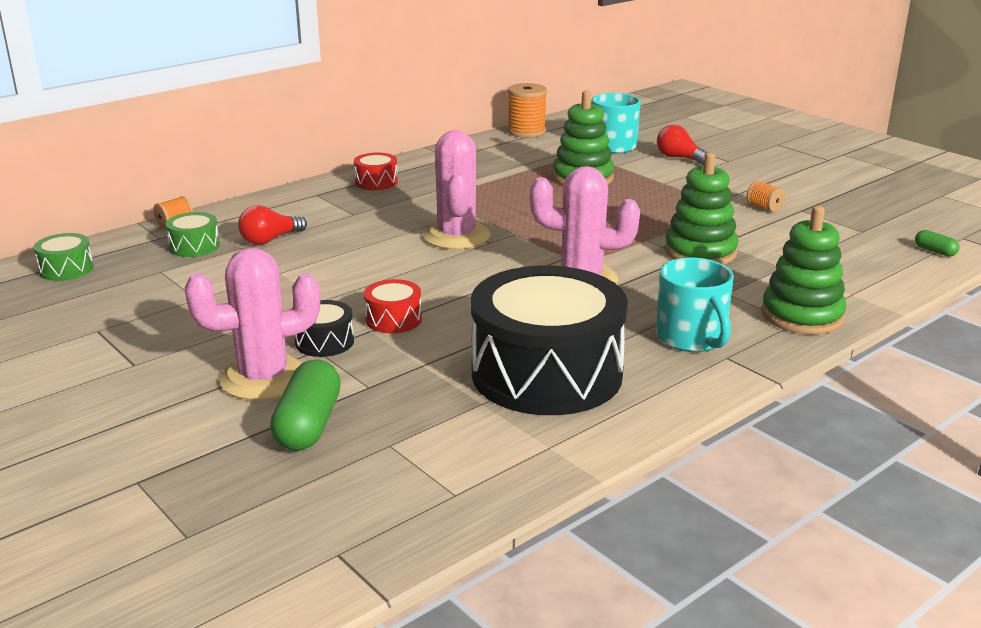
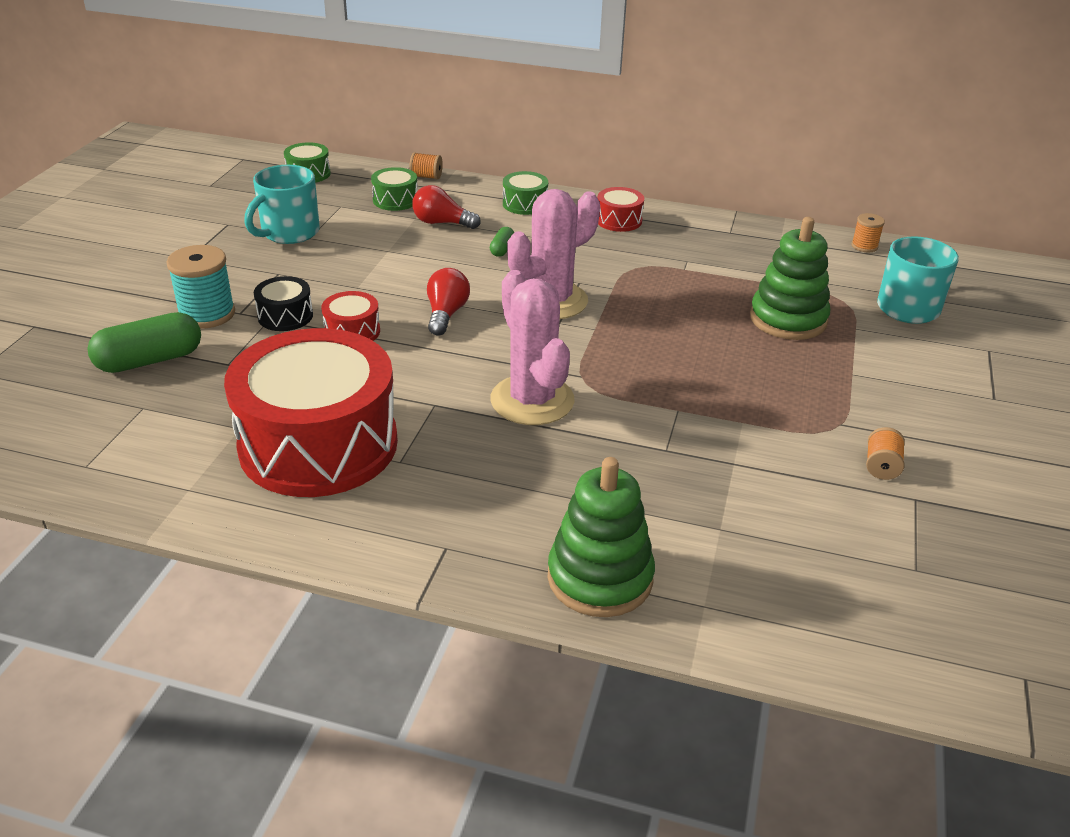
camera: 55 degrees right, 10 degrees up
(264, 378) = (207, 314): pink cactus -> turquoise spool
(294, 203) = (525, 204): none -> green drum
(526, 132) = (864, 246): orange spool -> orange spool, size x0.54
(546, 374) = (318, 444): black drum -> red drum
(679, 158) = (944, 361): red light bulb -> red light bulb (446, 314)
(692, 338) = (467, 511): turquoise mug -> turquoise mug (289, 233)
(700, 252) = (688, 455): green stacking toy -> none
(935, 251) = (935, 657): green capsule -> green capsule (502, 249)

